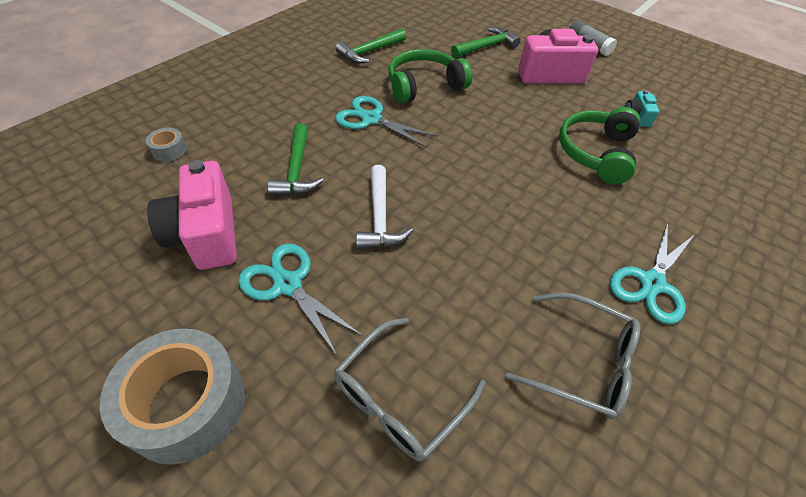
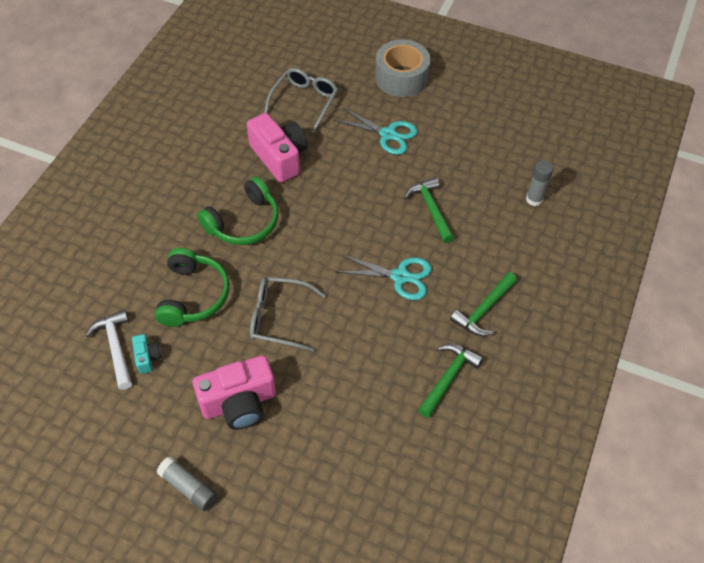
camera: 165 degrees right, 5 degrees up
(169, 150) = (534, 199): grey tape -> grey glue stick
(206, 234) = (456, 149): pink camera -> pink camera (279, 157)
(380, 217) = (353, 188): white hammer -> white hammer (116, 347)
(424, 86) = (369, 338): green headphones -> green headphones (244, 222)
(486, 46) = (320, 436): green hammer -> green hammer (484, 310)
(583, 363) = (212, 137): grey glasses -> grey glasses (278, 317)
(652, 283) = (165, 190): turquoise scissors -> none

